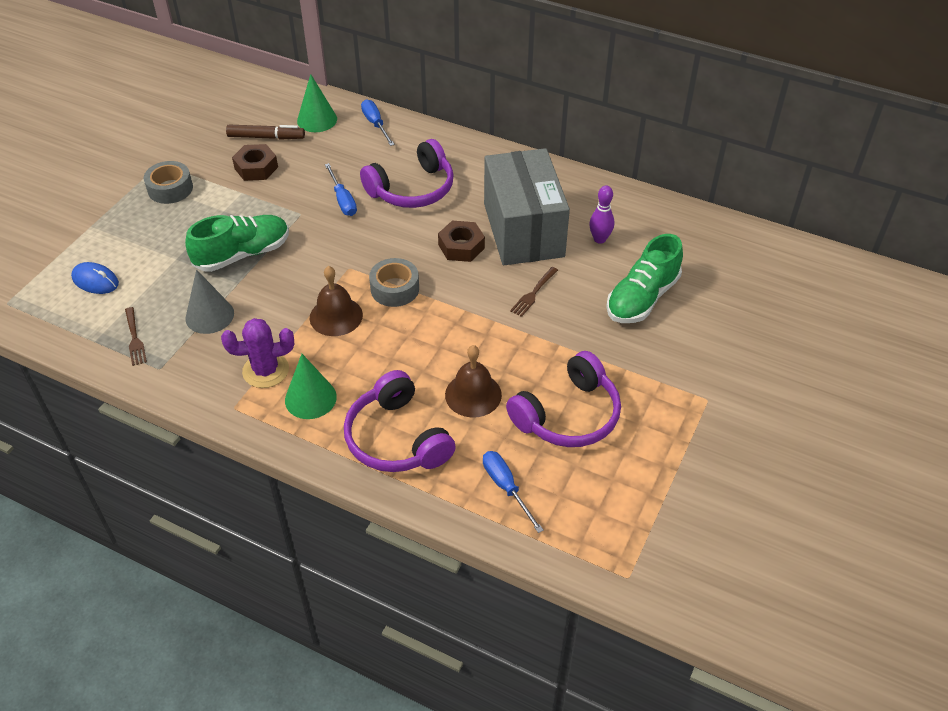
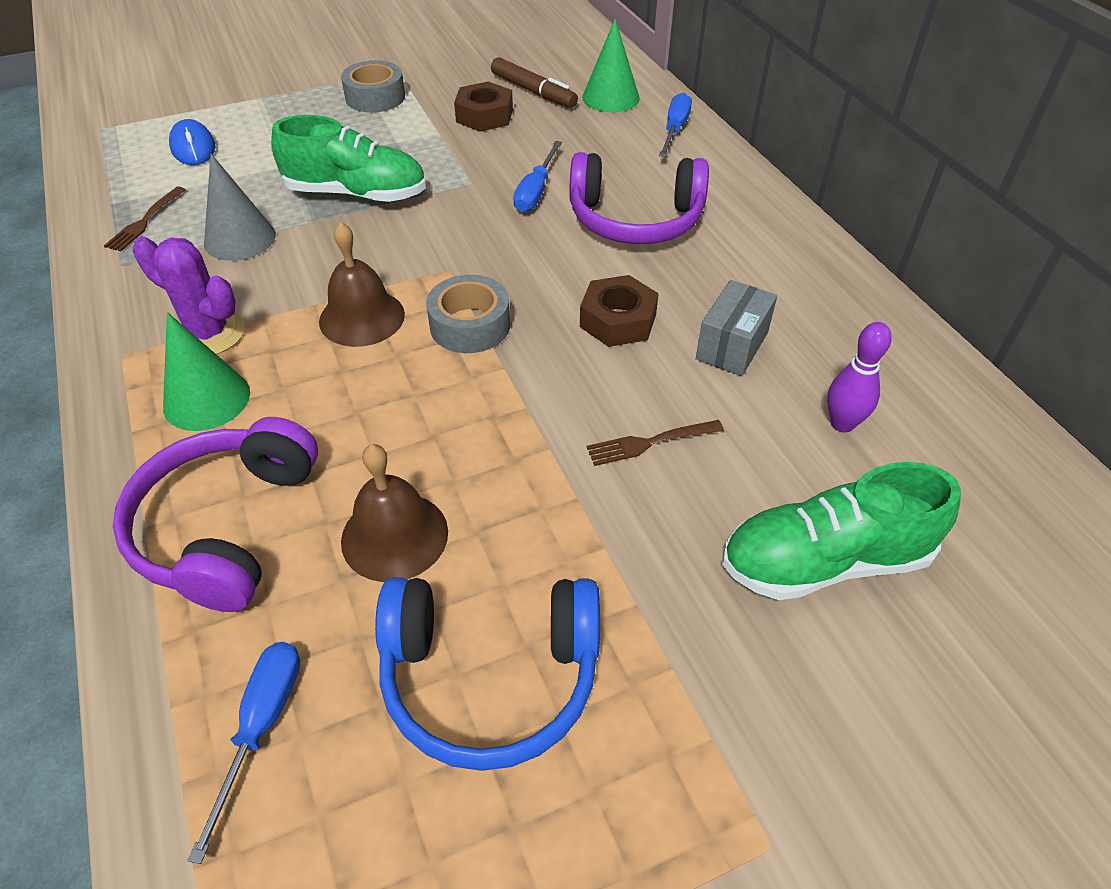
camera: 40 degrees right, 0 degrees up
(523, 230) = (732, 346): grey box -> grey box, size x0.44
(568, 415) = (490, 676): purple headphones -> blue headphones

